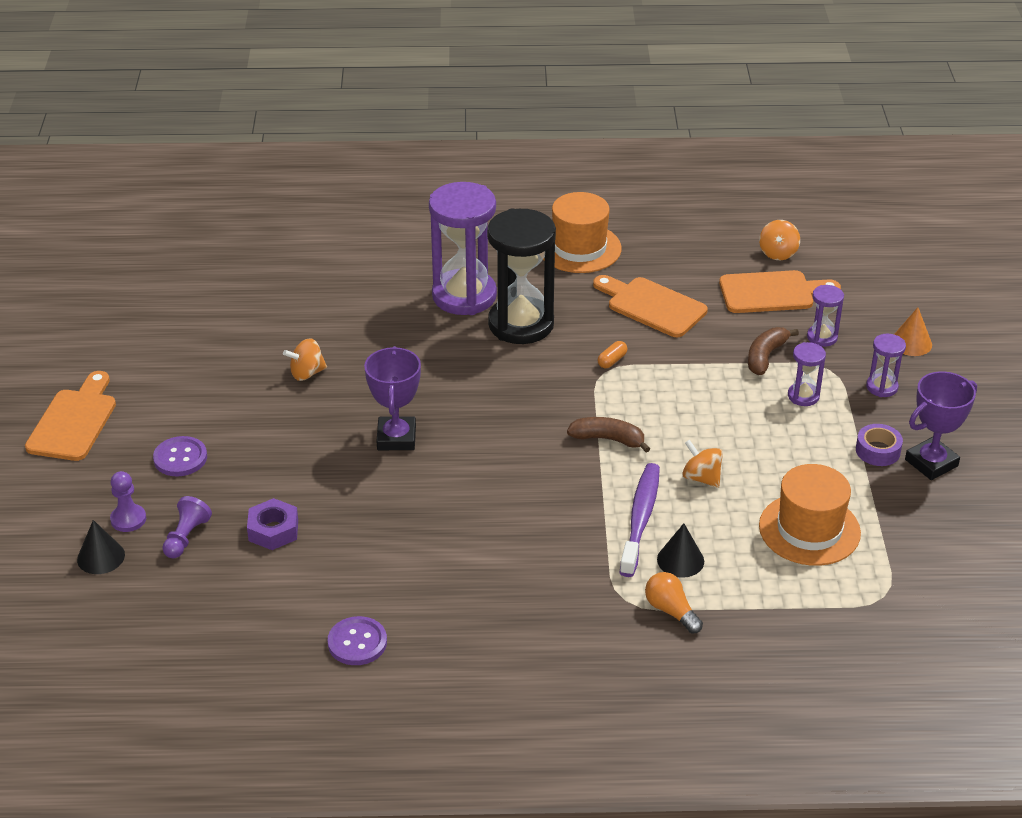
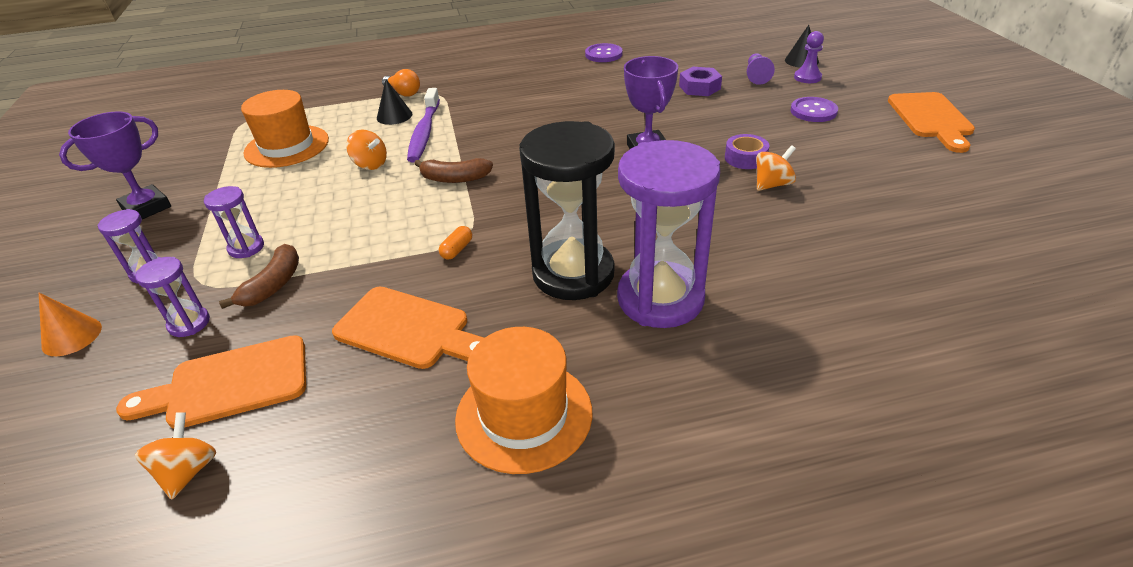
camera: 170 degrees right, 0 degrees up
(878, 451) = (194, 210): purple tape -> purple tape (745, 158)

